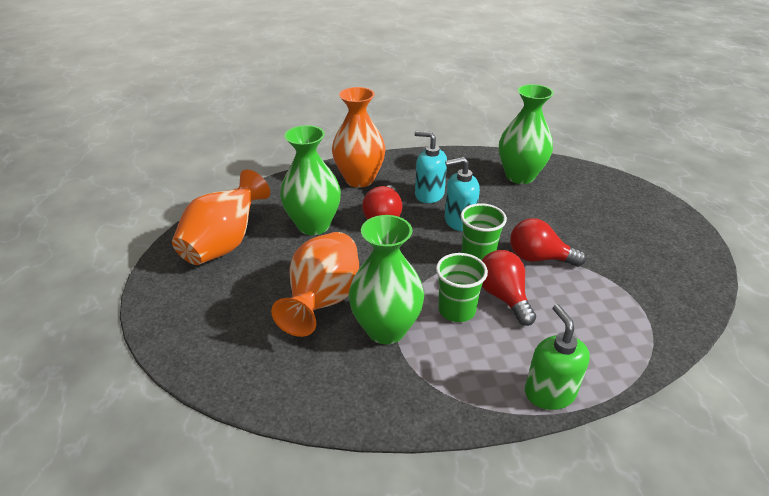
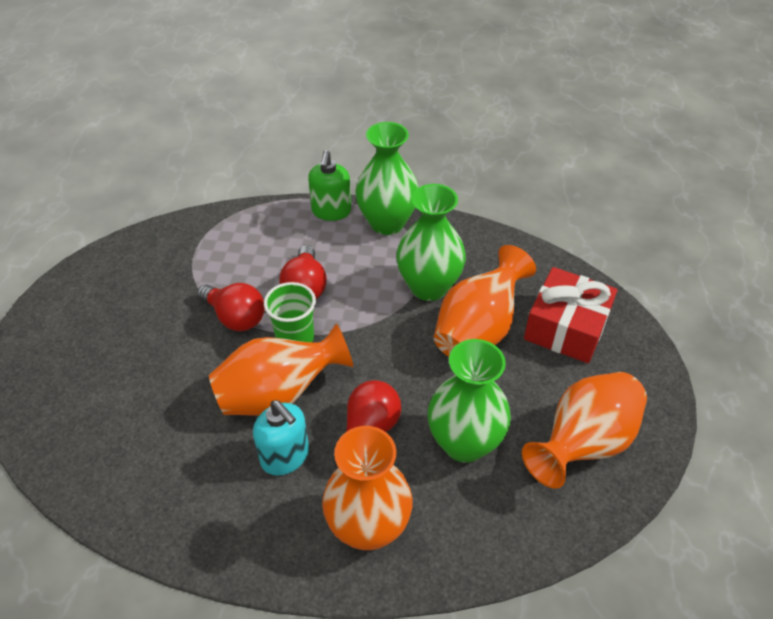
camera: 160 degrees left, 10 degrees up
(237, 325) = (566, 327): none -> red gift
(456, 310) = (356, 287): green cup -> none
(459, 221) = (279, 394): turquoise soap dispenser -> orange vase
(520, 176) = (132, 455): green vase -> green vase (387, 223)

